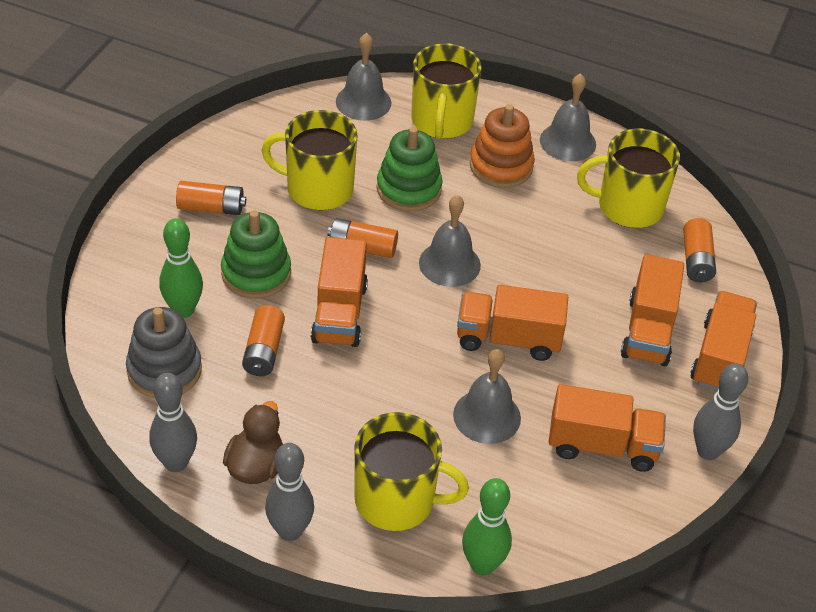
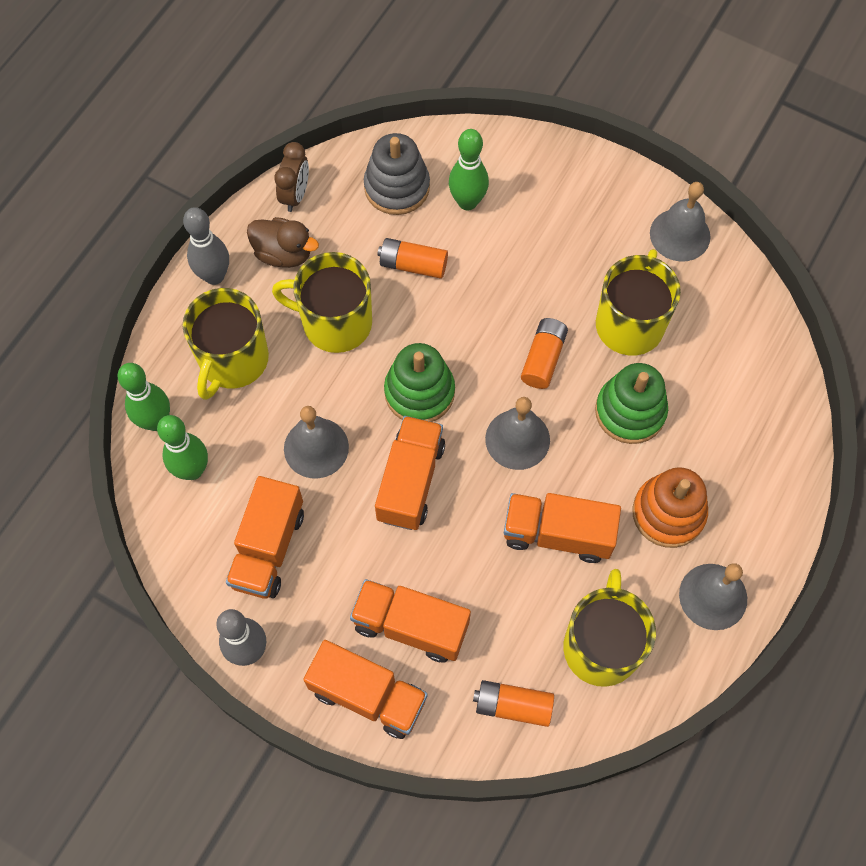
camera: 100 degrees right, 20 degrees up
(176, 463) = (295, 195): grey bowling pin -> brown clock
(211, 208) = (602, 227): orange battery -> none
(256, 273) = (511, 262): green stacking toy -> green stacking toy (419, 392)
(339, 313) = (455, 331): orange truck -> orange truck (557, 534)
(363, 102) = (773, 379): grey bell -> grey bell (680, 235)
(441, 121) = (743, 458): yellow mug -> yellow mug (335, 322)
(533, 522) = (192, 470): none -> green bowling pin

